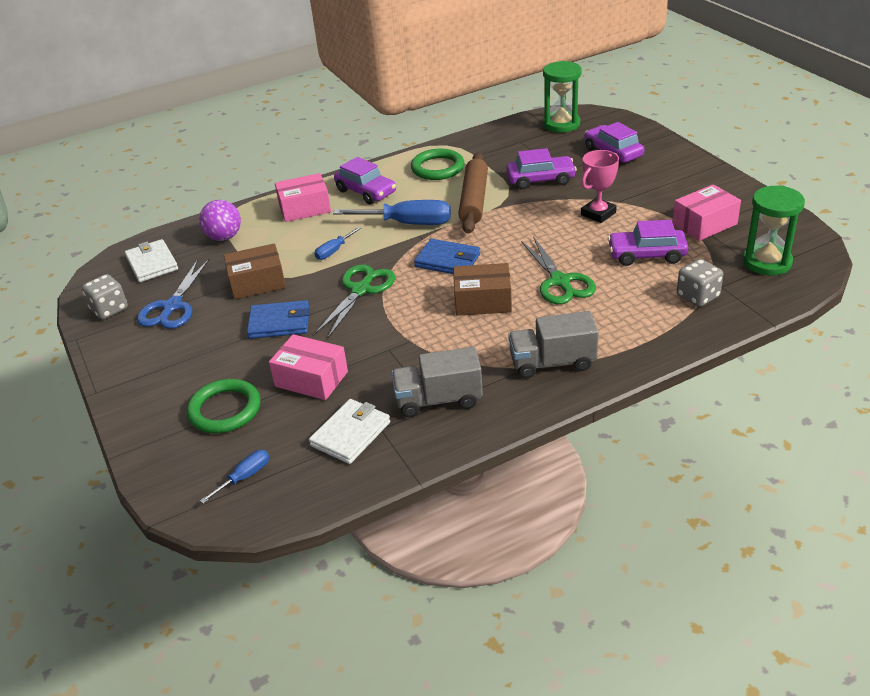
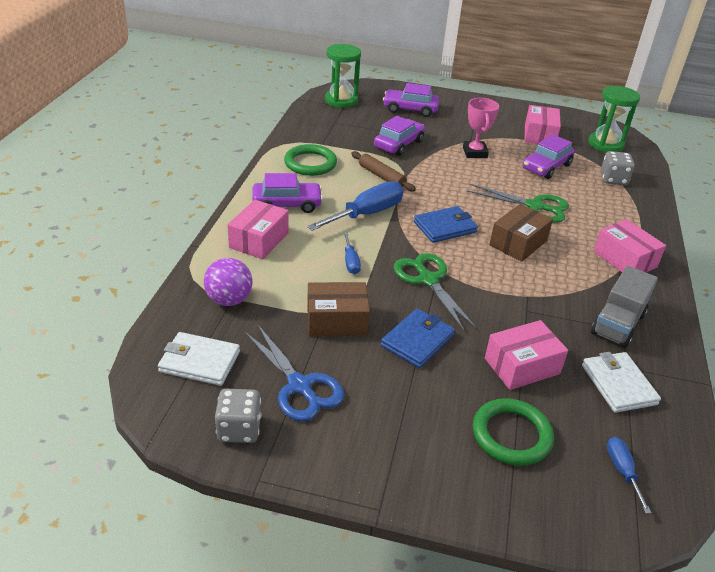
camera: 55 degrees left, 0 degrees up
(257, 282) = (336, 320): brown box -> brown box turned 60 degrees clockwise
(474, 200) = (381, 176): brown rolling pin -> brown rolling pin, size x0.64
(552, 362) = (624, 259): grey truck -> pink box

